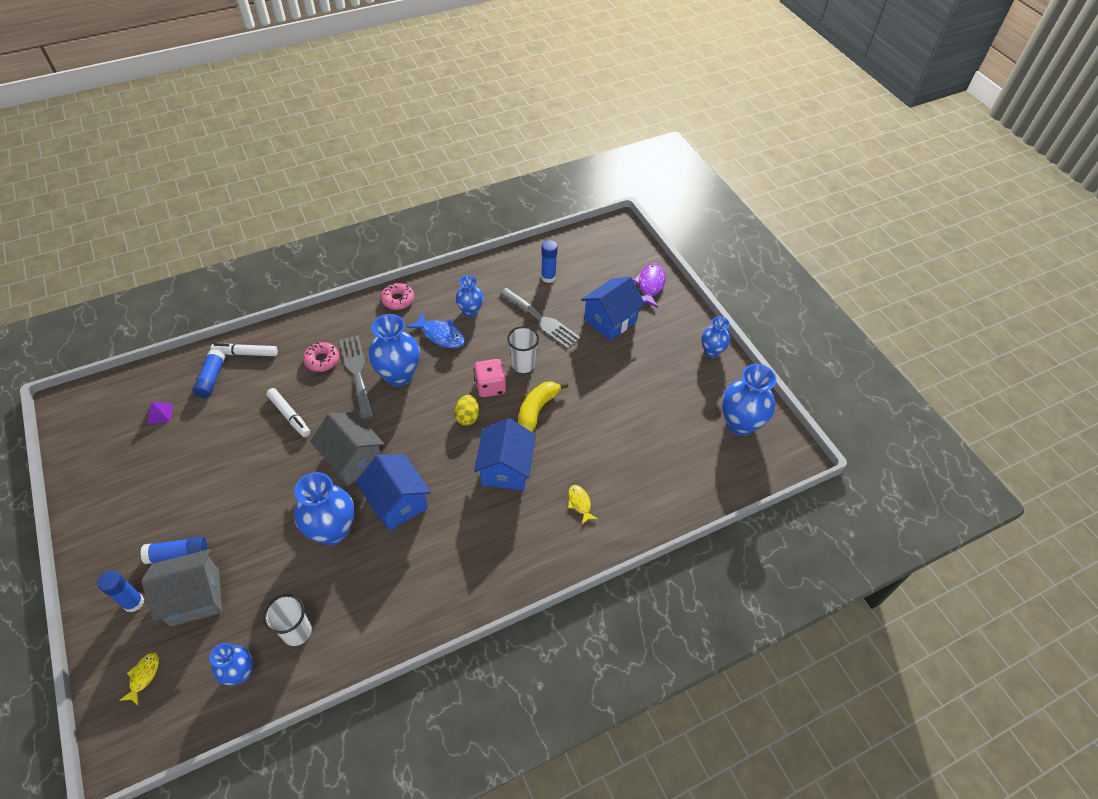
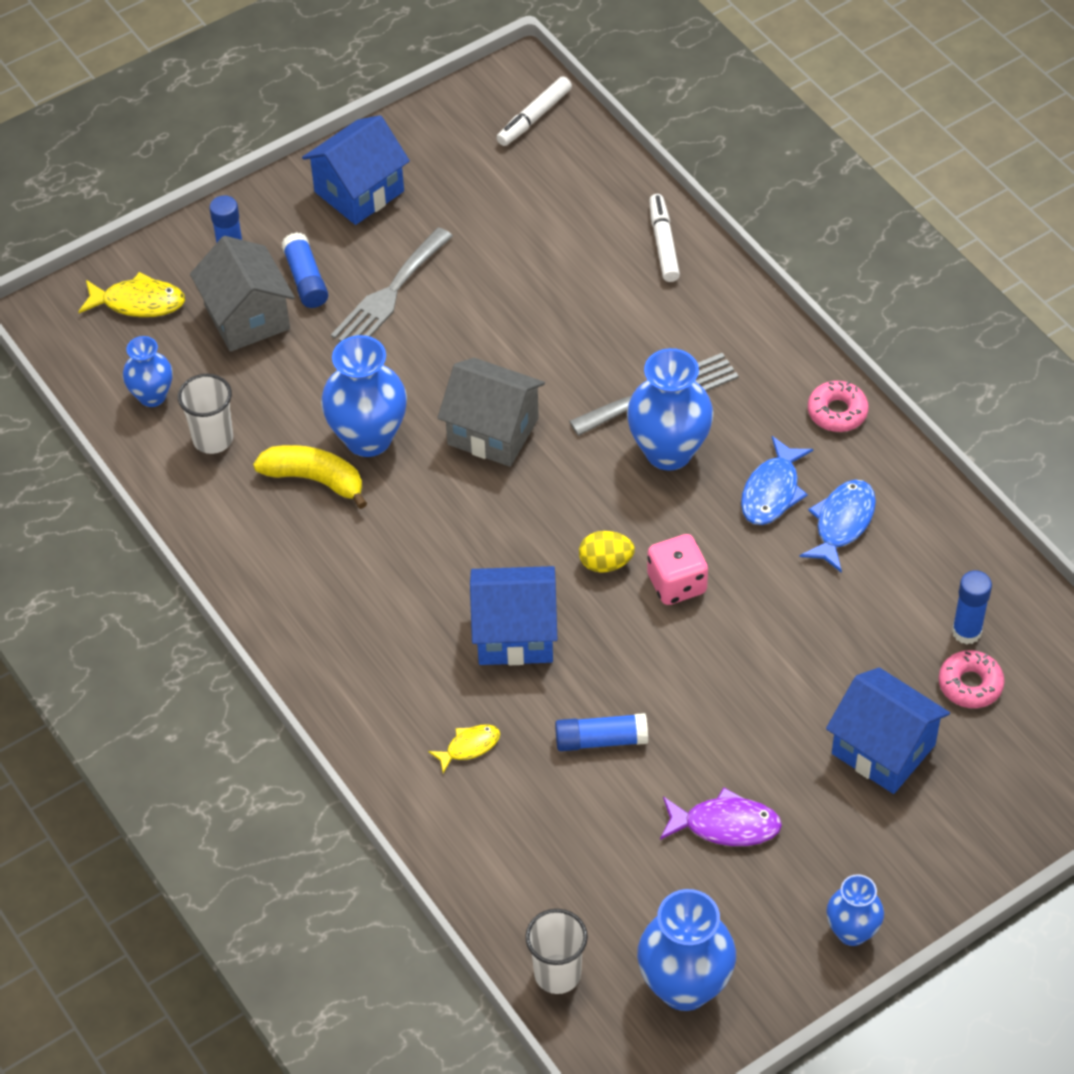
camera: 85 degrees right, 0 degrees up
(144, 676) = (138, 302): yellow fish -> yellow fish, size x1.61
(160, 413) = (526, 181): purple pyramid -> none
(211, 378) = (604, 219): blue glue stick -> blue glue stick (601, 740)
(289, 415) = (556, 332): white marker -> white marker (534, 117)
(322, 360) = (674, 343): pink donut -> pink donut (970, 684)
(353, 459) = (493, 431): grey house -> grey house turned 75 degrees clockwise
(397, 502) = (428, 504): blue house -> blue house (359, 191)
(470, 311) = (842, 523): blue vase -> blue fish
(523, 364) = (738, 624): white cup -> white cup (557, 974)
(537, 410) = (642, 660): yellow banana -> yellow banana (314, 479)
(541, 320) = (851, 637): grey fork -> grey fork (389, 294)
(650, 285) = (1000, 810): purple fish -> purple fish (725, 825)

